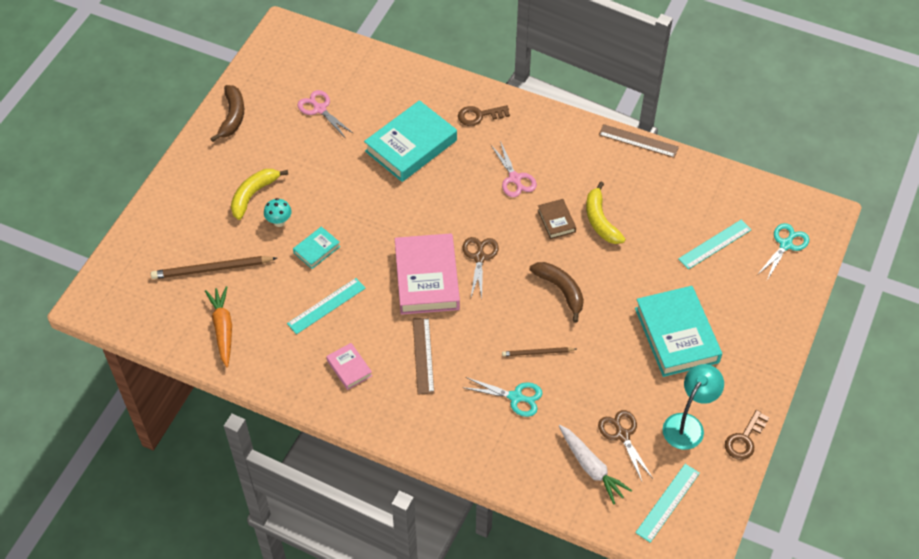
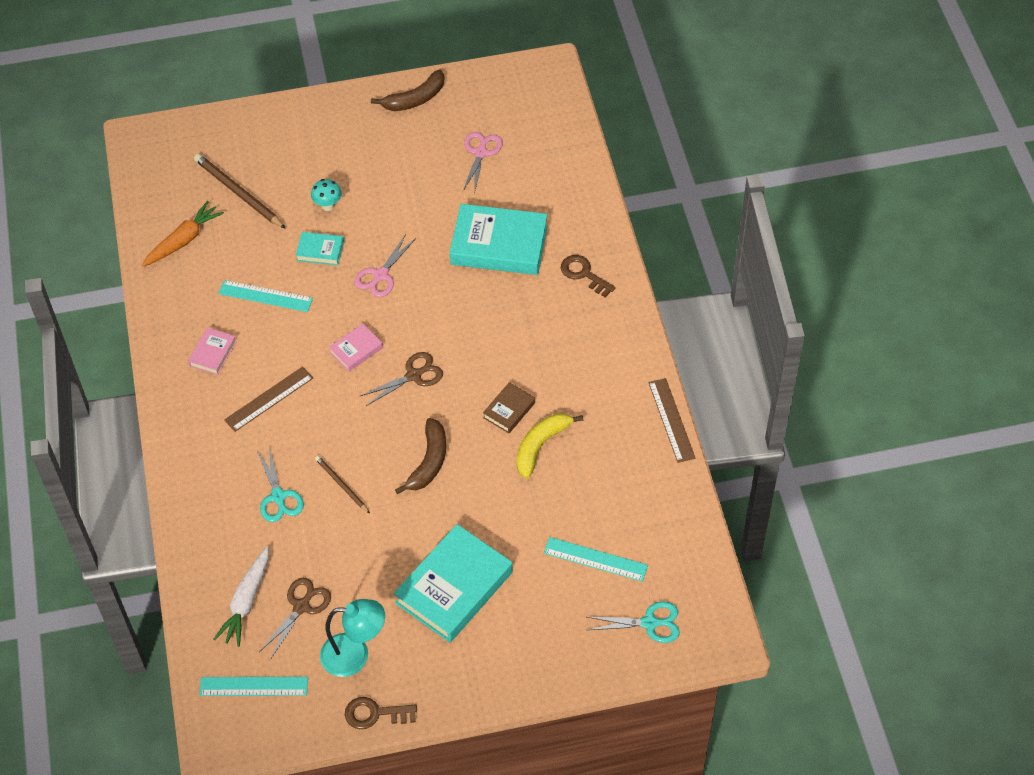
camera: 55 degrees right, 0 degrees up
(253, 195) = (342, 169): yellow banana -> none
(426, 278) = (356, 350): pink book -> pink book, size x0.48
(514, 178) = (531, 347): pink scissors -> pink scissors (380, 275)

